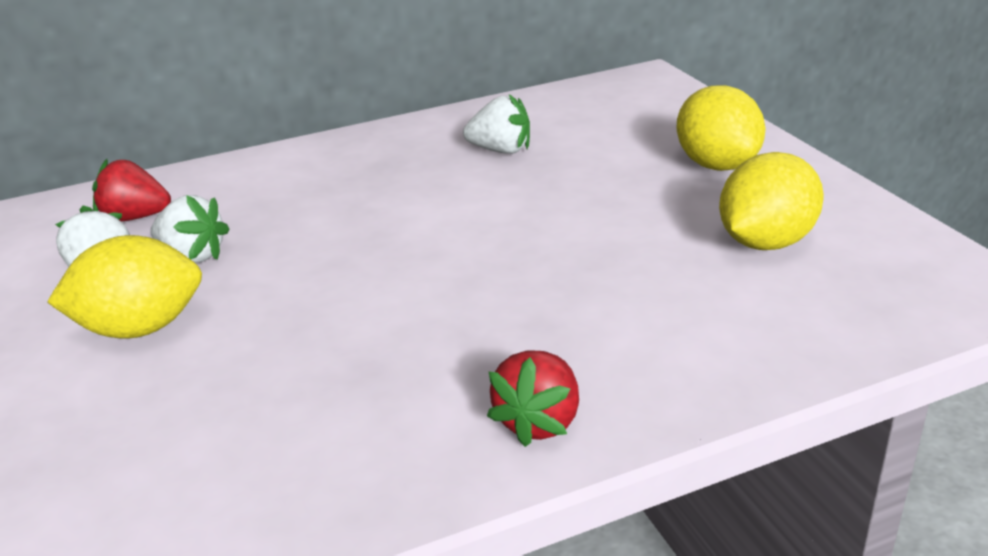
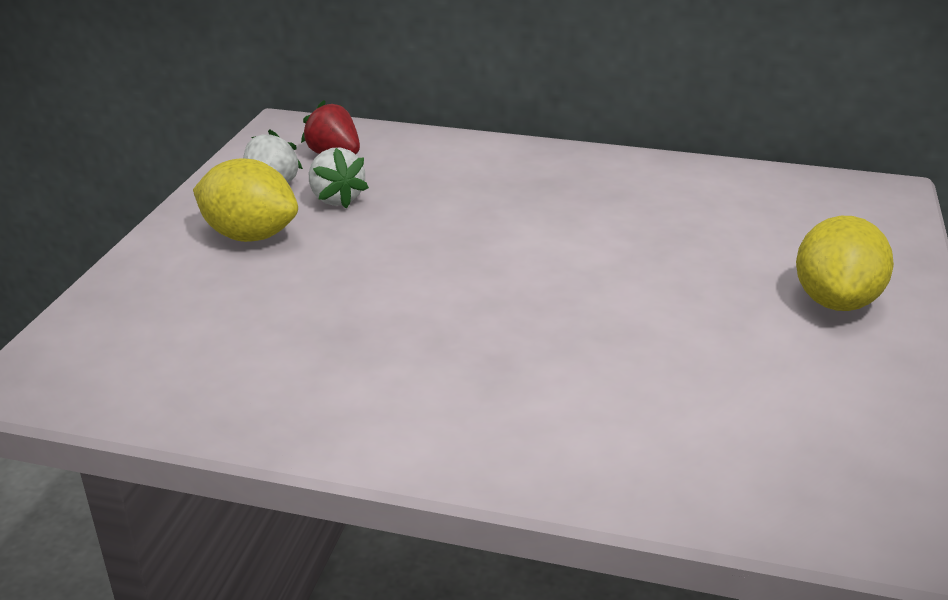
camera: 35 degrees right, 0 degrees up
(501, 150) = (656, 208): white strawberry -> none
(539, 422) = (406, 429): red strawberry -> none
(766, 242) = (780, 389): yellow lemon -> none

